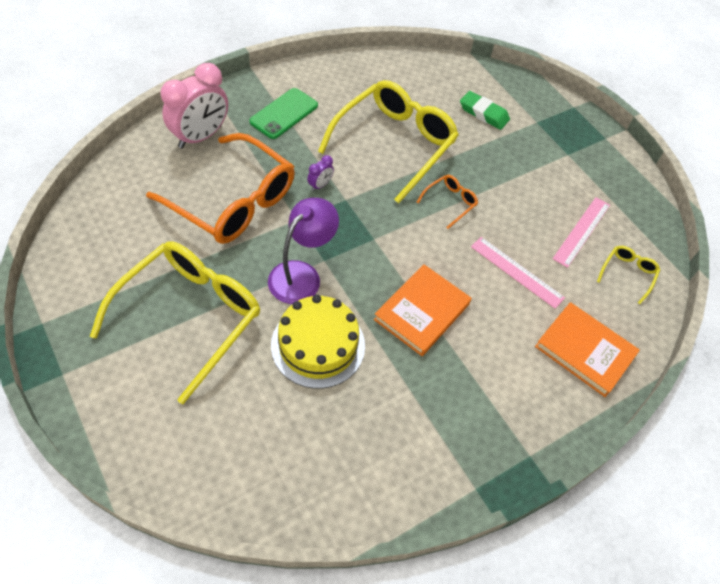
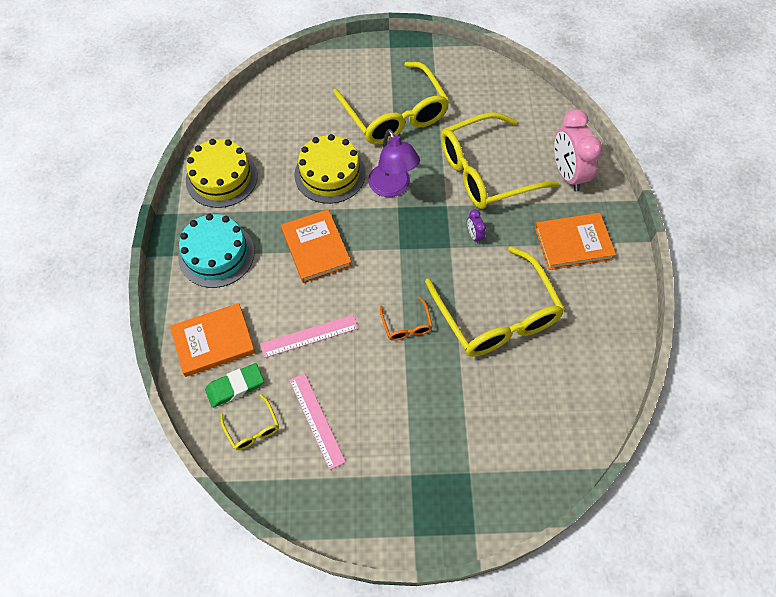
camera: 125 degrees right, 5 degrees up
(233, 201) = (485, 172): orange glasses -> yellow glasses
(284, 113) = (573, 243): green phone -> orange book
(394, 467) = (221, 178): none -> yellow cake
(483, 113) = (504, 423): green eraser -> green eraser (235, 387)
(496, 407) = (216, 254): none -> turquoise cake

